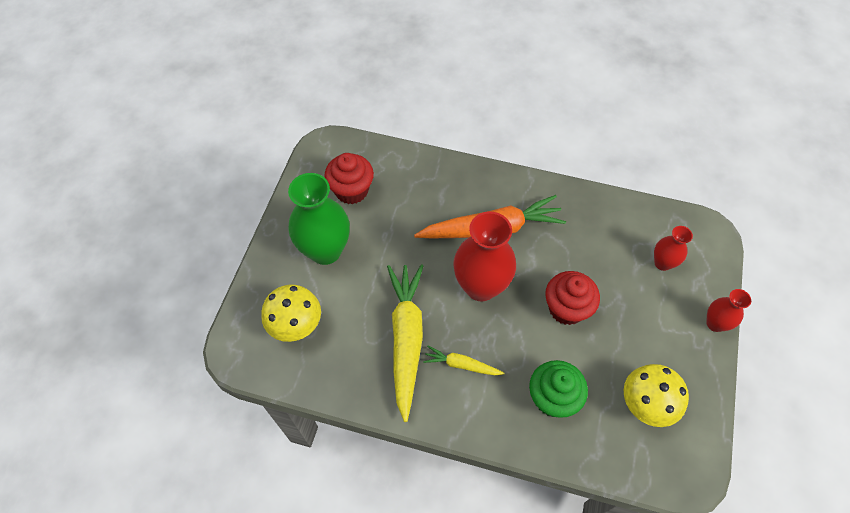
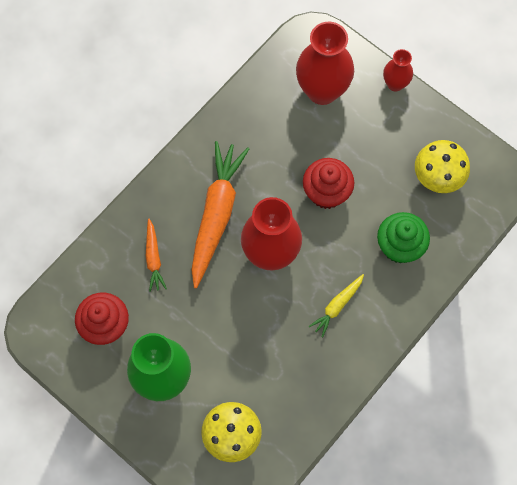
camera: 65 degrees left, 10 degrees up
(406, 339) = (291, 342): yellow carrot -> none
(427, 199) = (153, 258): none -> orange carrot
(662, 263) = (322, 90): red vase -> red vase, size x1.91

